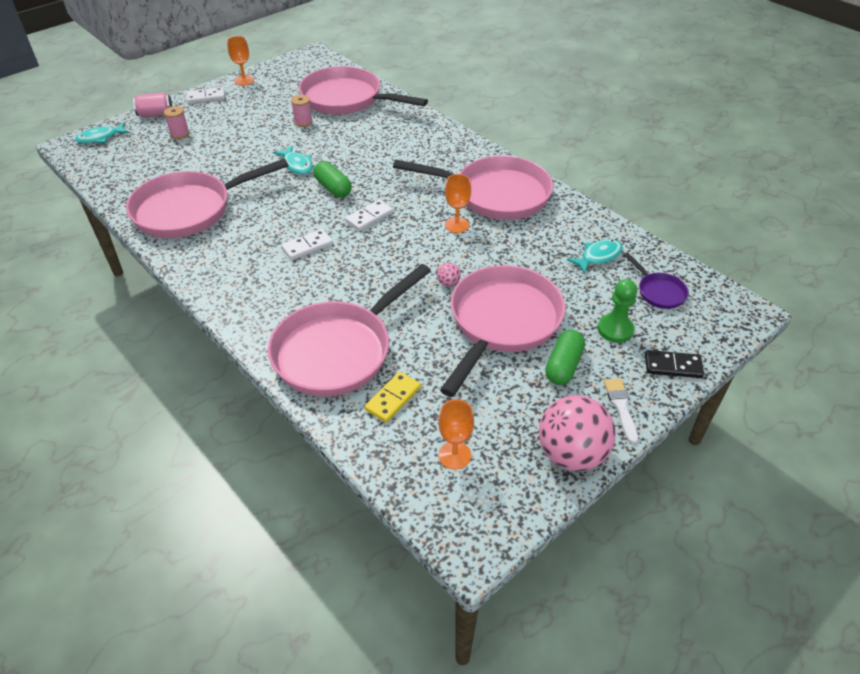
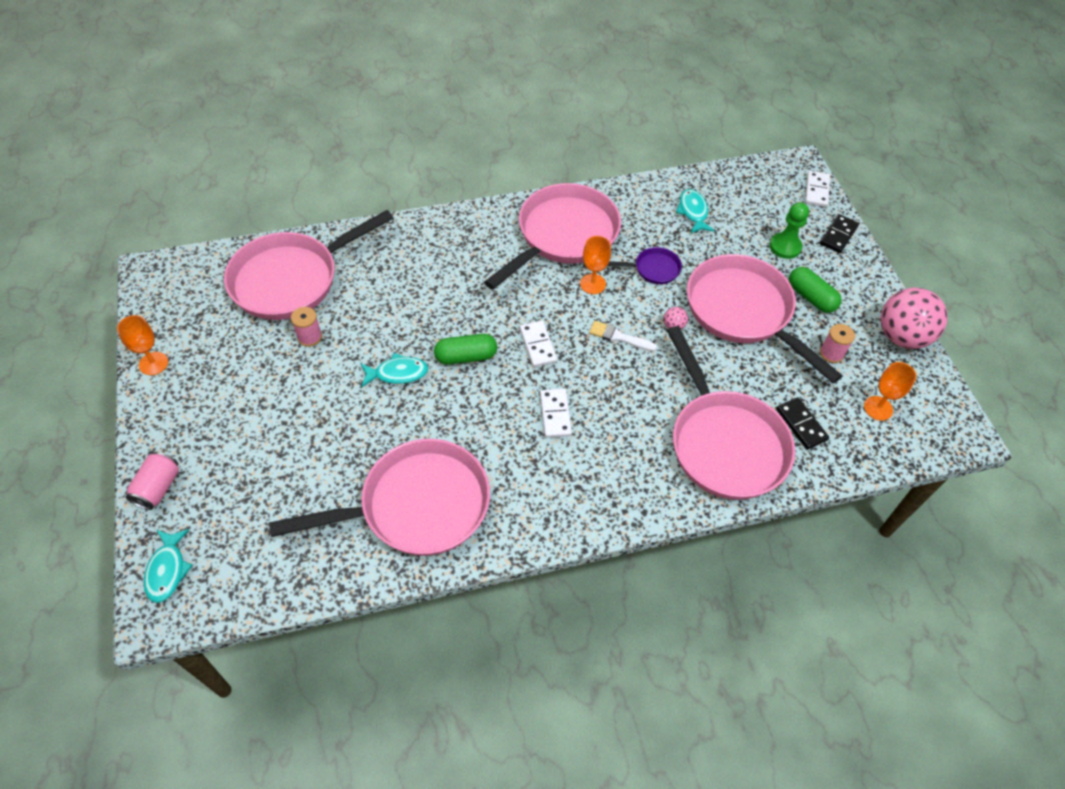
camera: 65 degrees left, 10 degrees up
(180, 134) = (233, 472): pink spool -> pink spool (831, 353)
(189, 210) = (417, 506): pink pan -> pink pan turned 105 degrees counterclockwise
(206, 97) = (161, 417): white domino -> white domino (816, 191)
(393, 398) = (801, 424): yellow domino -> black domino
(621, 407) = (867, 285): white brush -> white brush (619, 337)
(659, 292) = (755, 199): purple pan -> purple pan (653, 269)

